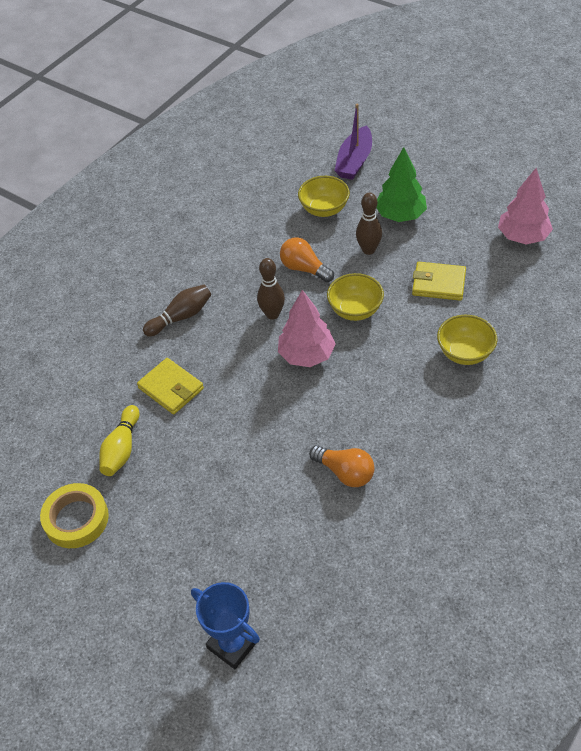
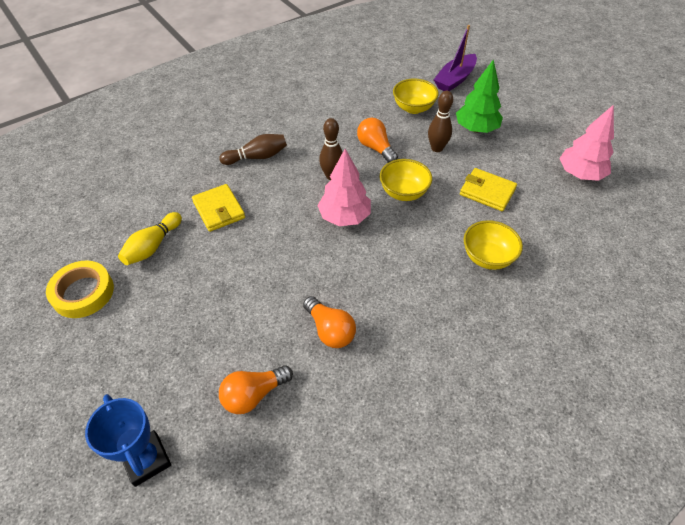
camera: 15 degrees right, 0 degrees up
(302, 555) = (253, 395): none -> orange light bulb

